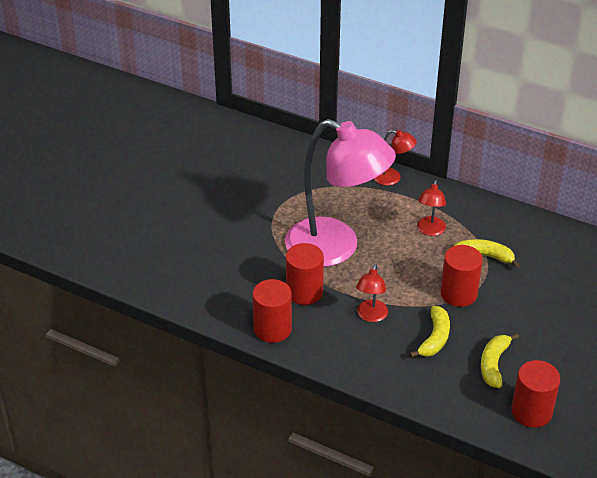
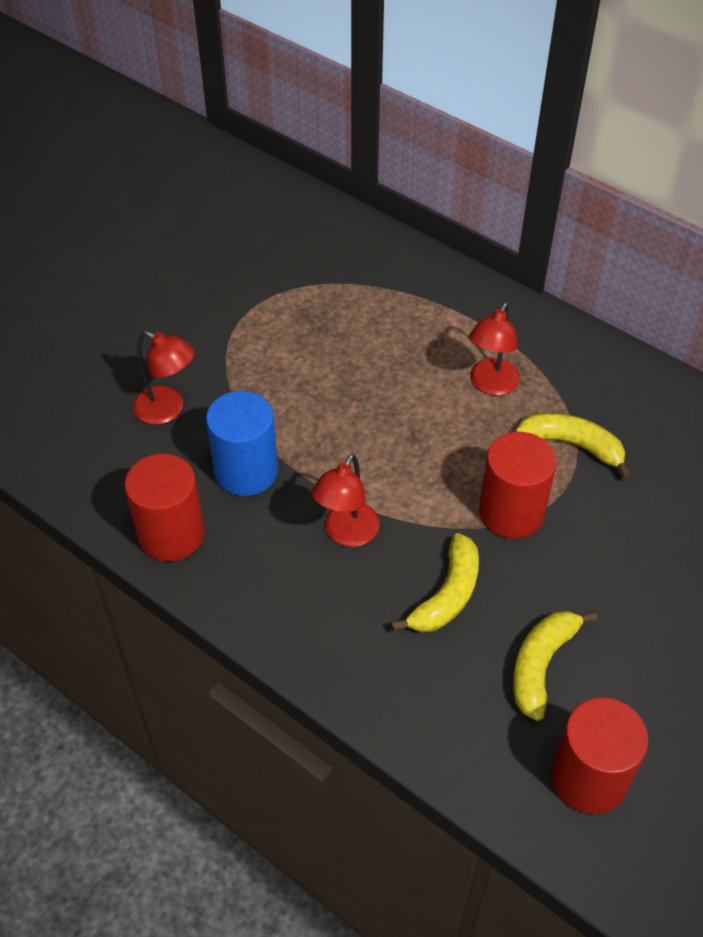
camera: 10 degrees right, 10 degrees up
(304, 292) = (246, 471): red cylinder -> blue cylinder
(336, 248) = (322, 396): pink lamp -> none
(392, 178) = (452, 281): red lamp -> red lamp (168, 409)

